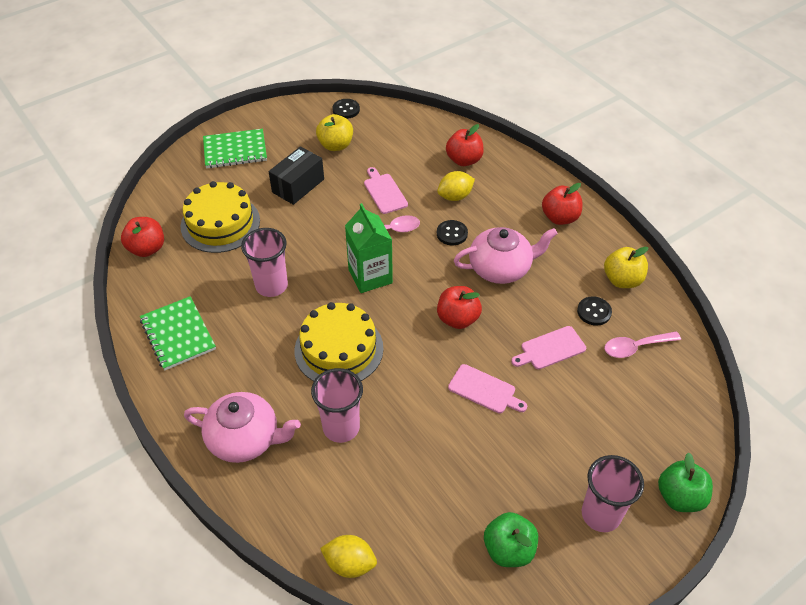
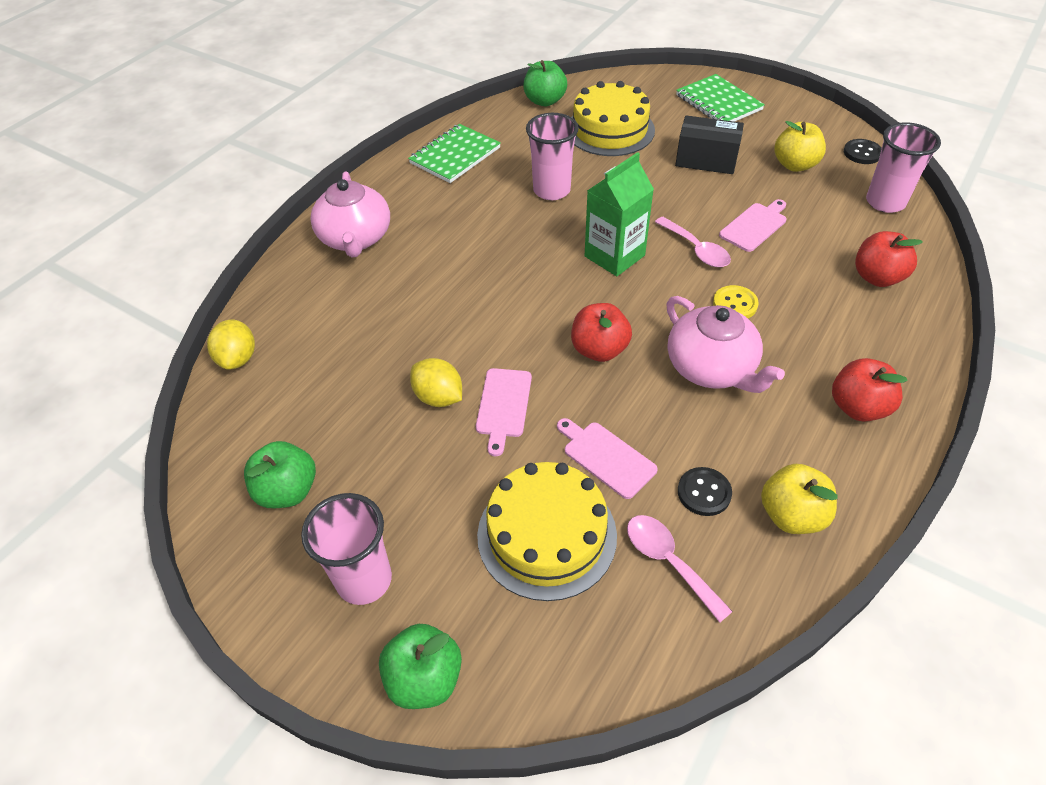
camera: 70 degrees right, 0 degrees up
(147, 249) = (545, 101): red apple -> green apple
(339, 349) = (497, 265): yellow cake -> yellow cake (546, 535)
(341, 427) = (396, 300): pink cup -> pink cup (885, 202)
(452, 234) = (735, 304): black button -> yellow button
(455, 196) = (802, 288): yellow lemon -> yellow lemon (438, 397)

